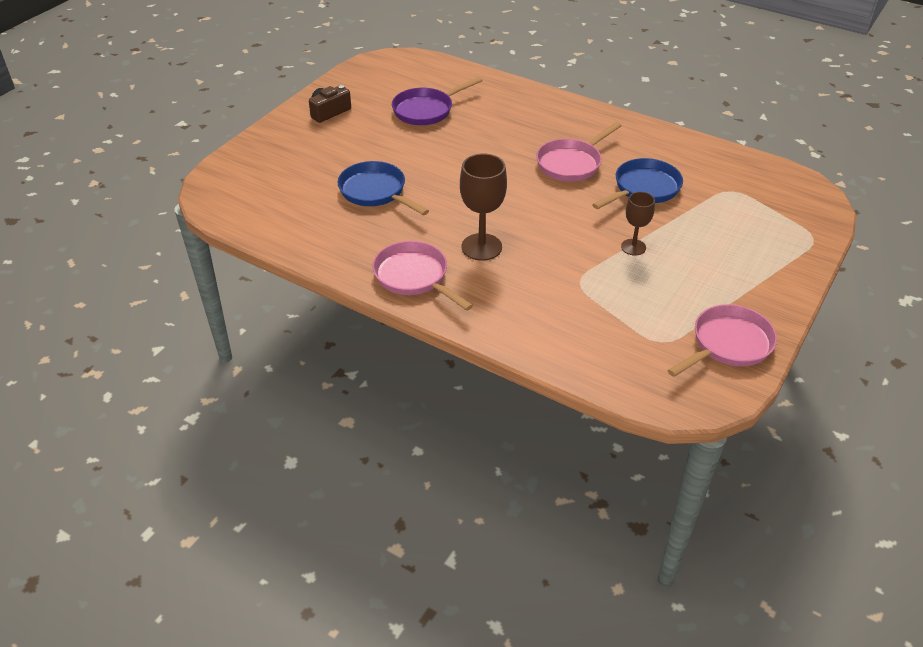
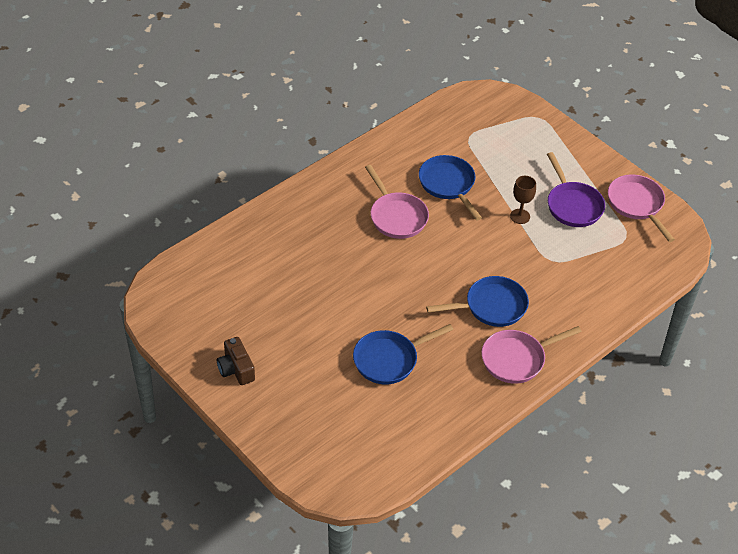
camera: 75 degrees left, 5 degrees up
(426, 110) = (267, 292): purple pan -> purple pan (573, 205)
(481, 247) = (491, 306): brown goblet -> blue pan

